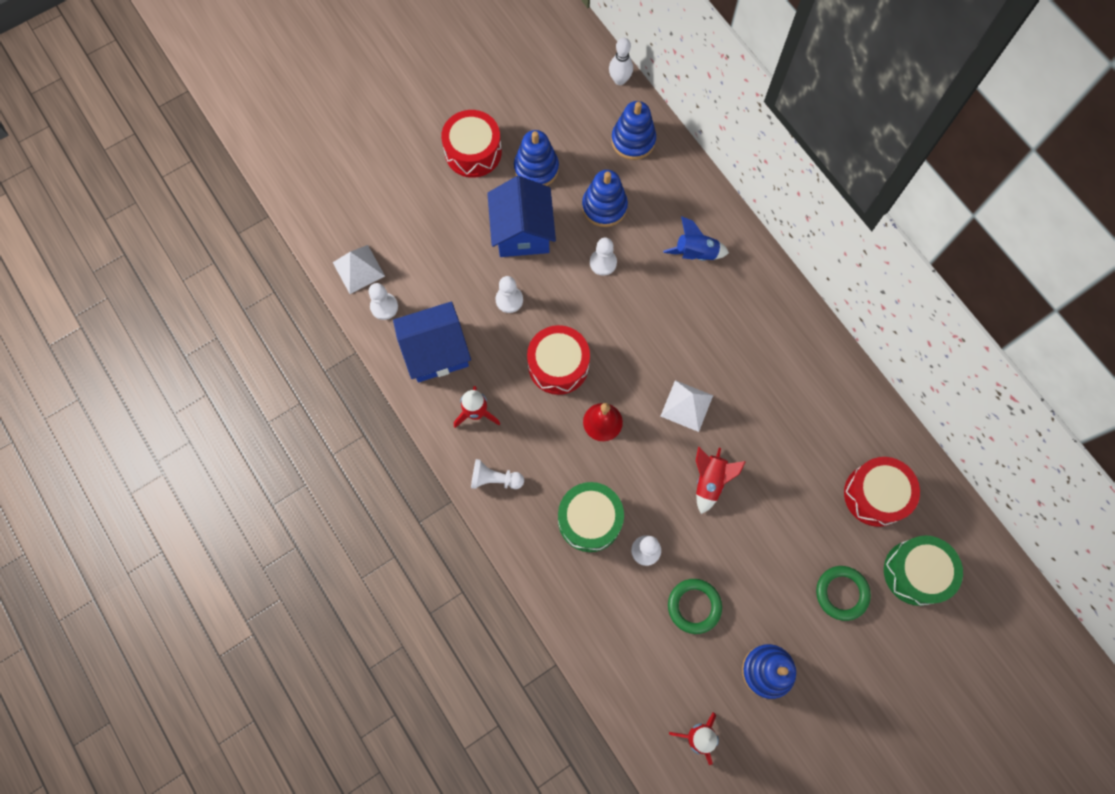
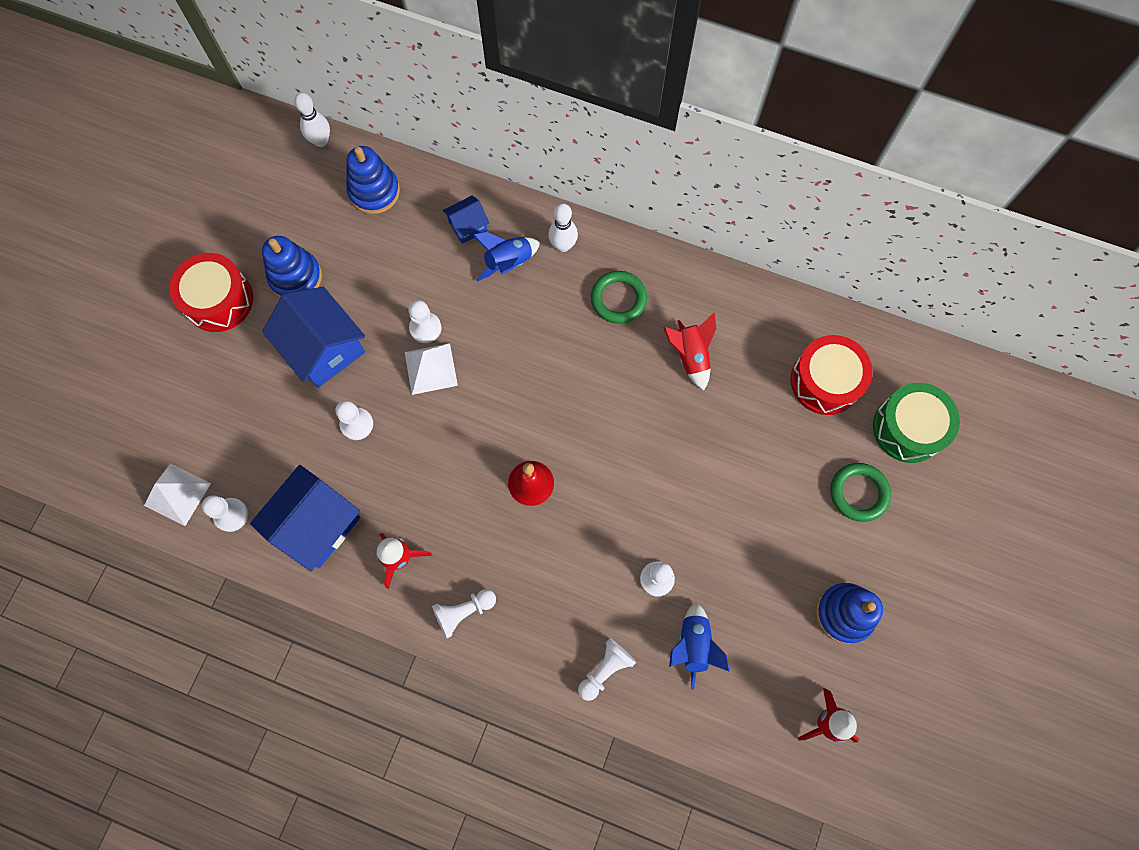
camera: 35 degrees left, 0 degrees up
(558, 365) = (450, 456): red drum -> none
(565, 587) = (605, 669): none -> white pawn
(589, 520) = (584, 587): green drum -> none
(604, 207) = (389, 273): blue stacking toy -> none
(639, 614) = (693, 645): none -> blue rocket
(684, 208) = (468, 226): none -> blue house
(686, 405) = (599, 413): white pyramid -> white pyramid (430, 368)
(694, 606) = (737, 600): green ring -> green ring (618, 299)
(710, 481) = (670, 470): red rocket -> red rocket (690, 356)
(745, 266) = (563, 245): none -> white bowling pin

